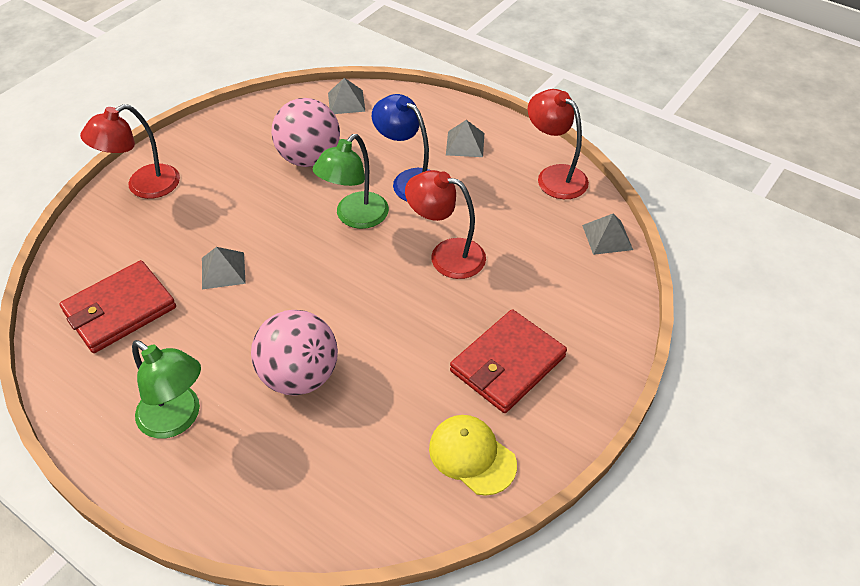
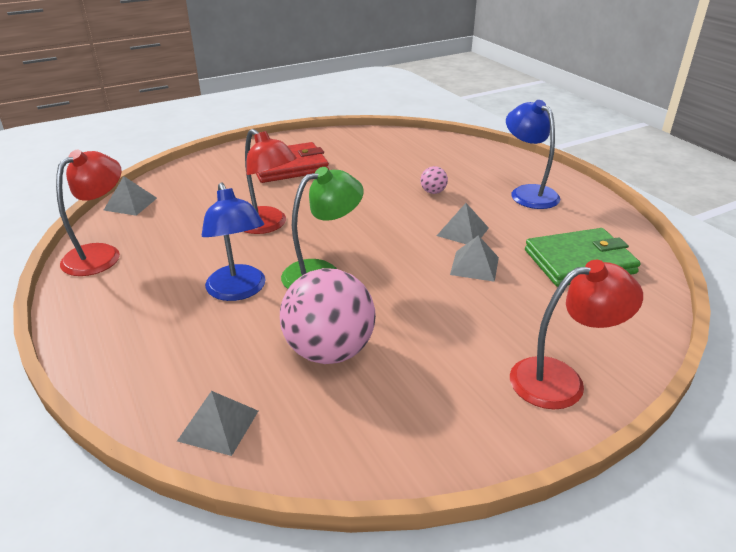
camera: 155 degrees left, 15 degrees down
(120, 310) = (579, 262): red wallet -> green wallet
(178, 419) = (528, 193): green lamp -> blue lamp
(299, 376) = (433, 192): pink ball -> pink ball, size x0.42
(465, 144) = (139, 311): grey pyramid -> grey pyramid (462, 231)
(472, 456) = (347, 144): yellow cap -> none
(554, 176) = (101, 254): red lamp -> red lamp turned 135 degrees counterclockwise

